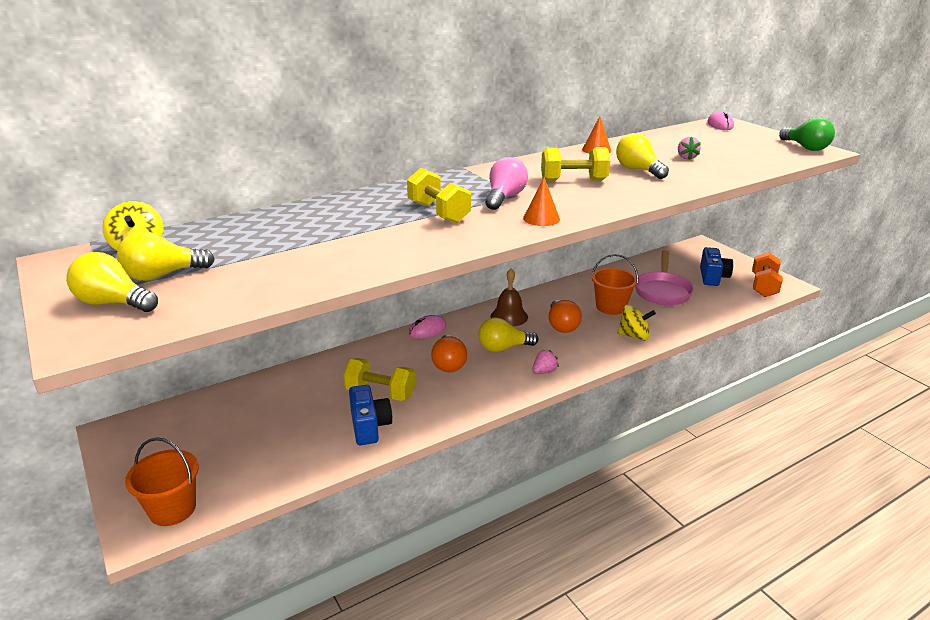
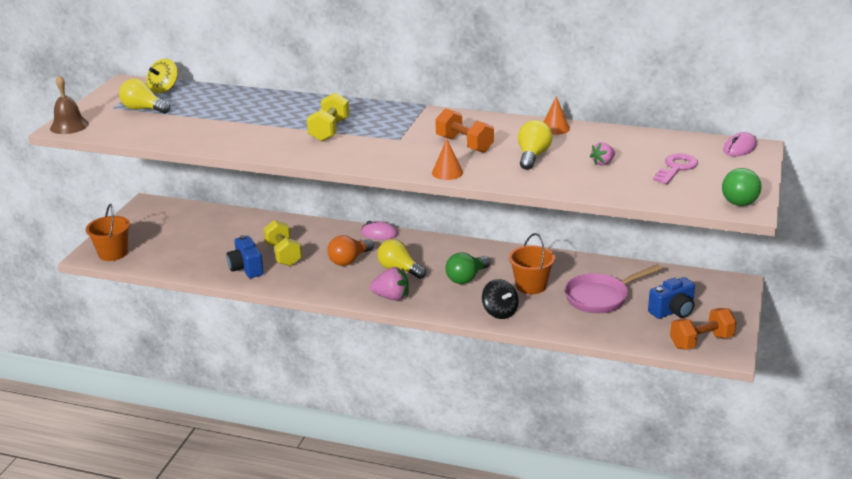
camera: 50 degrees right, 0 degrees up
(113, 303) = (103, 115): yellow light bulb -> none
(369, 426) = (246, 268): blue camera -> blue camera turned 120 degrees clockwise
(504, 198) = (389, 137): pink light bulb -> none
(509, 316) = (446, 253): brown bell -> brown bell (69, 126)
(541, 218) = (371, 160): orange cone -> orange cone (447, 172)
(544, 372) = (391, 297): pink strawberry -> pink strawberry, size x1.58
(562, 326) = (466, 278): orange light bulb -> green light bulb
(573, 181) = (464, 144): yellow dumbbell -> orange dumbbell
(634, 336) = (500, 312): yellow spinning top -> black spinning top
(728, 145) = (676, 168): none -> pink key

